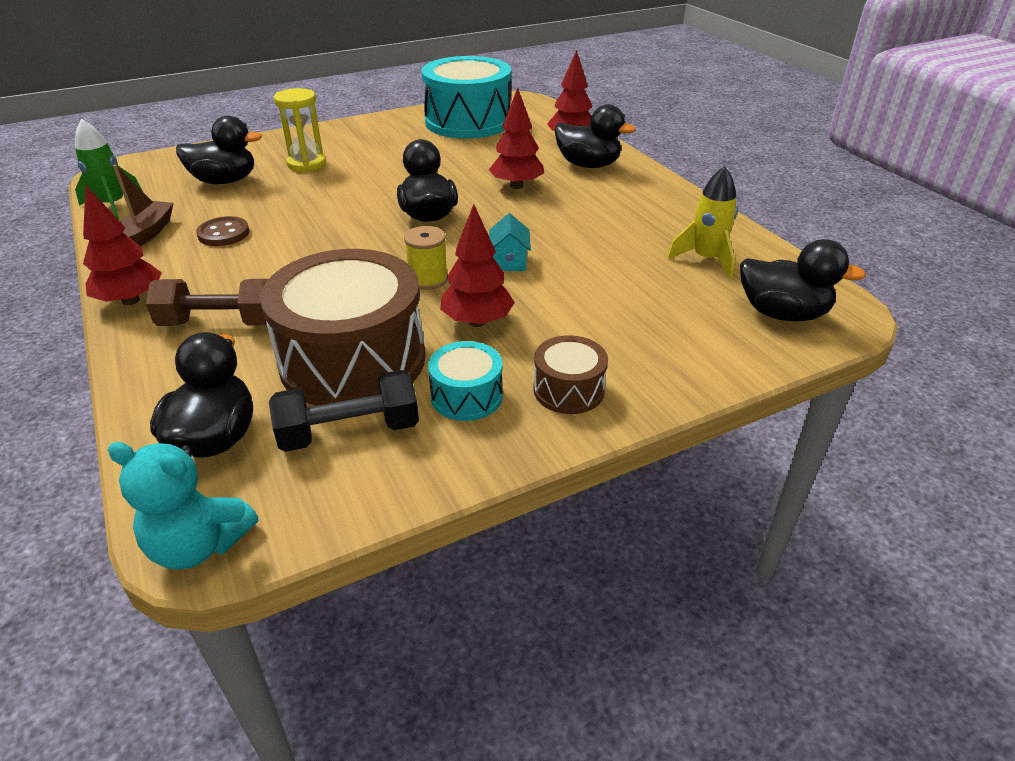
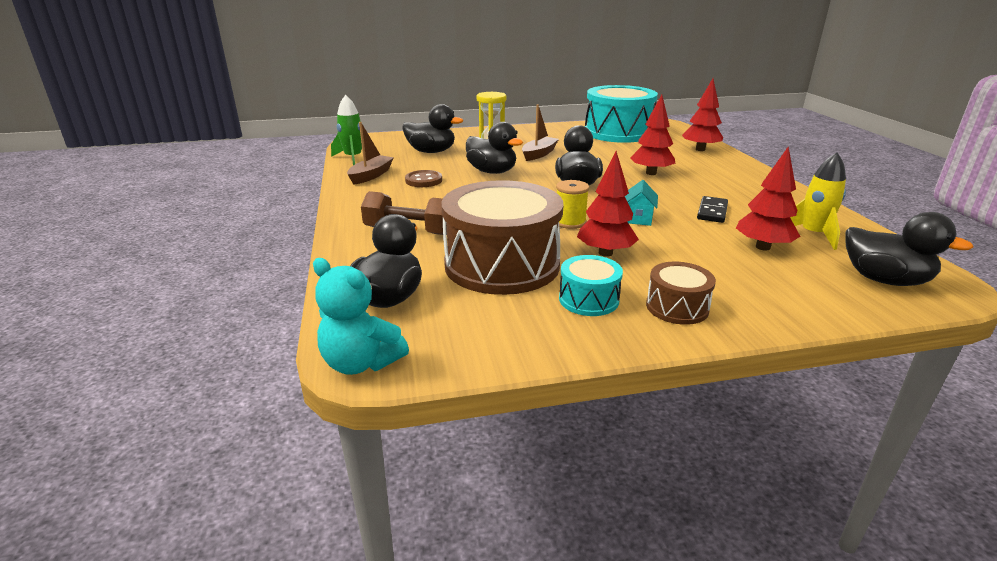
camera: 15 degrees right, 10 degrees down
(131, 300) = (351, 211): red tree -> red tree (763, 247)
(349, 432) = (490, 309): black dumbbell -> none
(372, 169) = (539, 154): none -> brown boat
(588, 165) = (713, 165): black duck -> black duck (492, 172)
(594, 239) = (712, 212): none -> black domino

